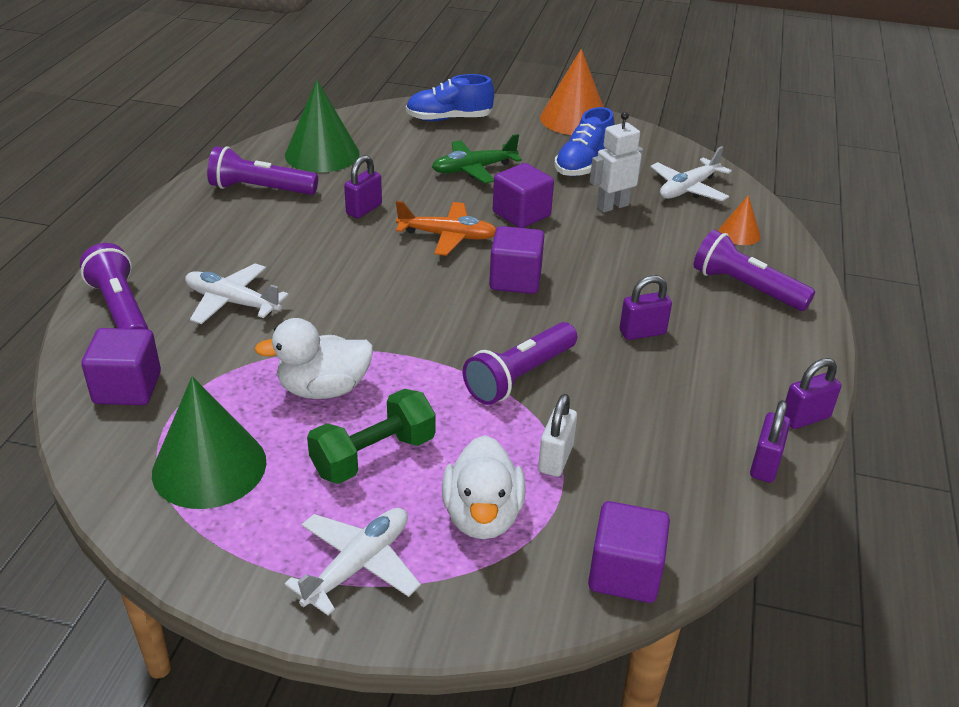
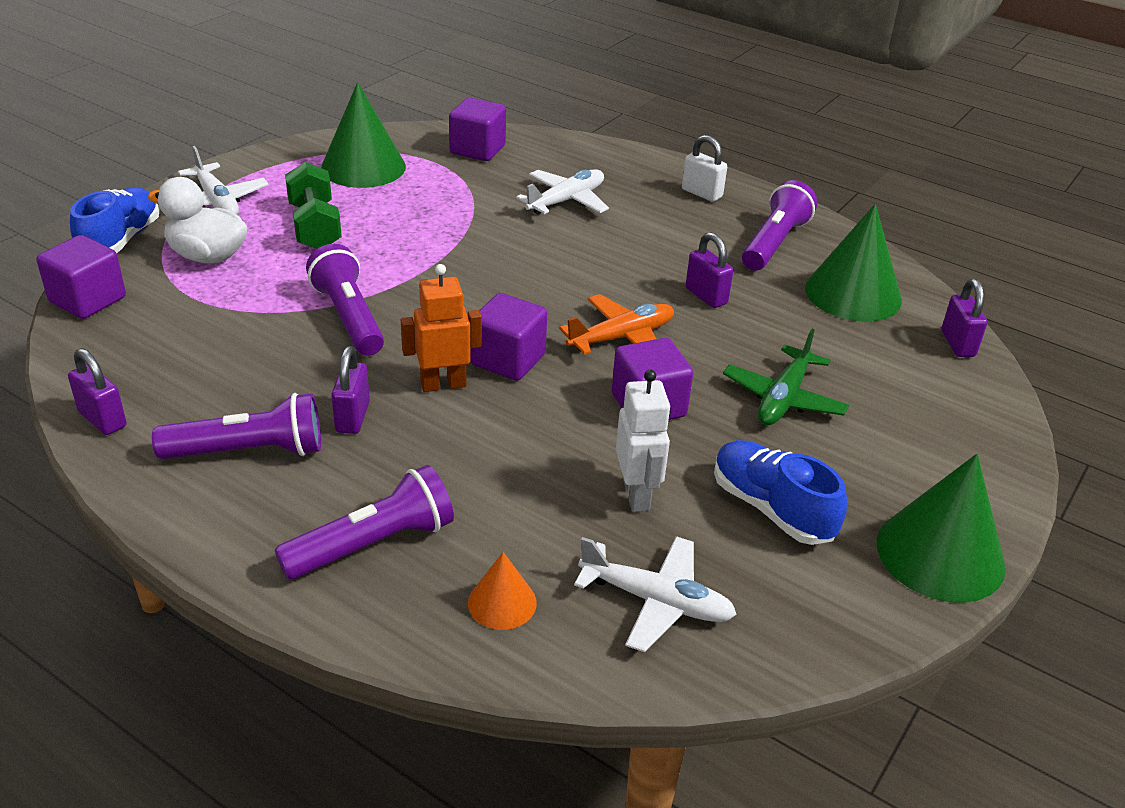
camera: 110 degrees right, 0 degrees up
(121, 310) = (584, 156): purple flashlight -> purple flashlight (249, 451)
(323, 389) = (413, 221): white duck -> none
(448, 236) = (622, 337): orange plane -> orange plane turned 150 degrees counterclockwise
(449, 119) = (950, 417): blue shoe -> blue shoe (120, 240)
(473, 169) = (783, 398): green plane -> green plane turned 150 degrees counterclockwise
(555, 459) = (230, 305): white padlock -> white padlock (701, 193)
(569, 302) = (443, 384): none -> orange robot
(574, 119) = (940, 554): orange cone -> green cone
(688, 189) = (656, 601): white plane -> white plane turned 135 degrees clockwise
(805, 418) = (126, 479): purple padlock -> purple padlock (957, 344)

